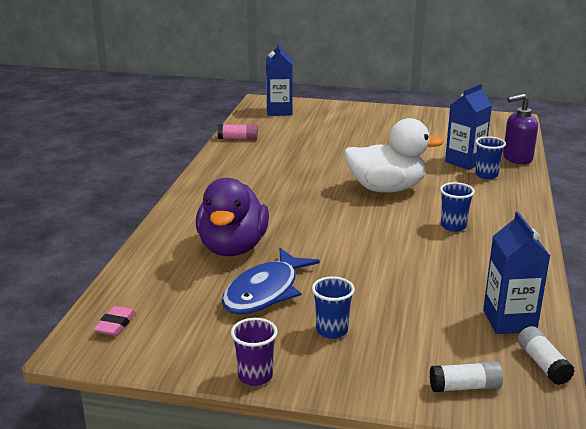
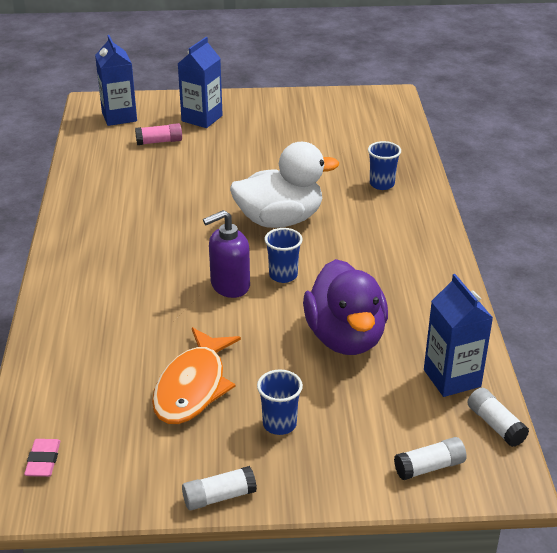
camera: 15 degrees left, 10 degrees up
(232, 248) = (136, 332): purple duck -> purple duck (345, 338)
(238, 138) = (84, 167): pink glue stick -> pink glue stick (159, 141)
(255, 376) = (219, 497): purple cup -> white glue stick
(265, 292) = (193, 387): blue fish -> orange fish
(453, 226) = (365, 262): blue cup -> blue cup (283, 275)
(464, 162) = (354, 167): blue carton -> blue carton (202, 118)
(517, 158) = (408, 155): purple soap dispenser -> purple soap dispenser (229, 285)

